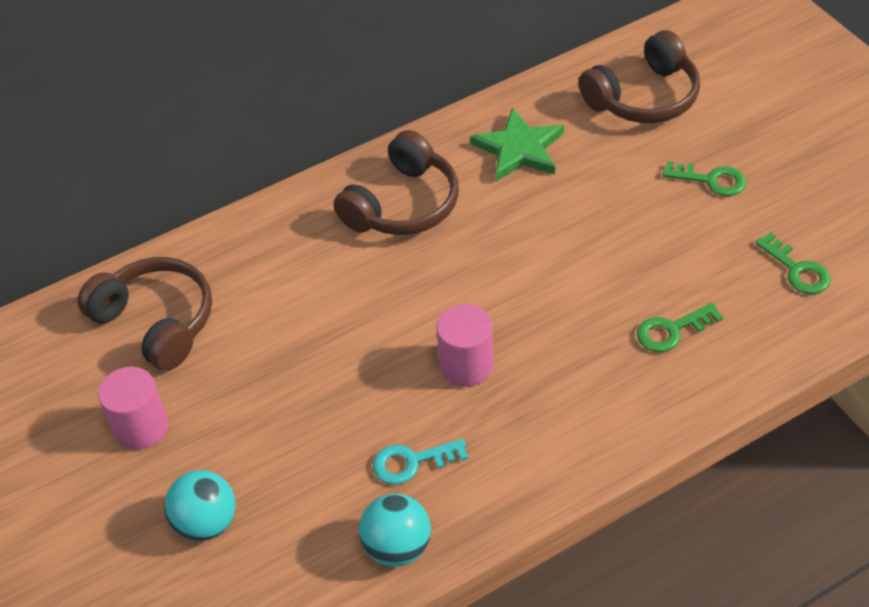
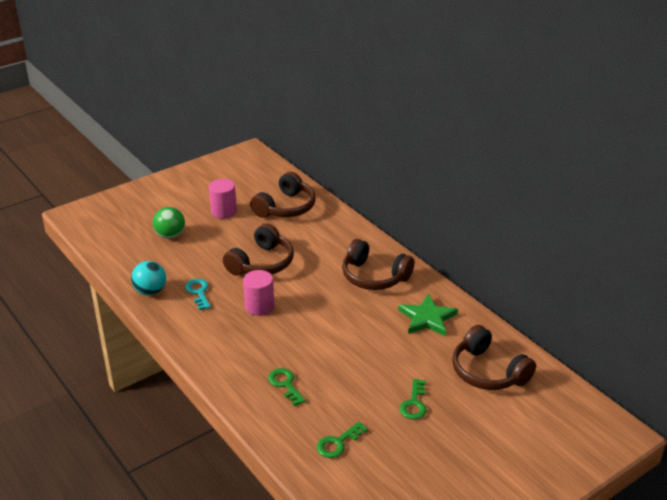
camera: 80 degrees right, 15 degrees down
(206, 523) = (170, 235): turquoise ball -> green ball
(335, 361) = (262, 263): none -> brown headphones

